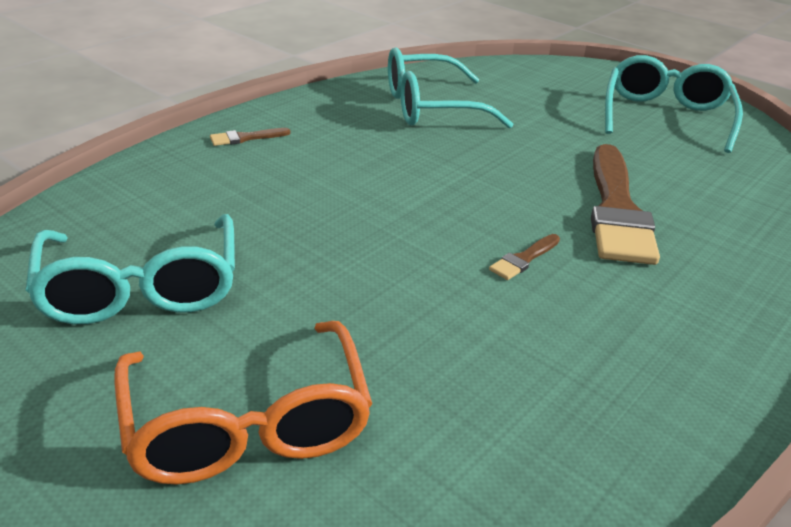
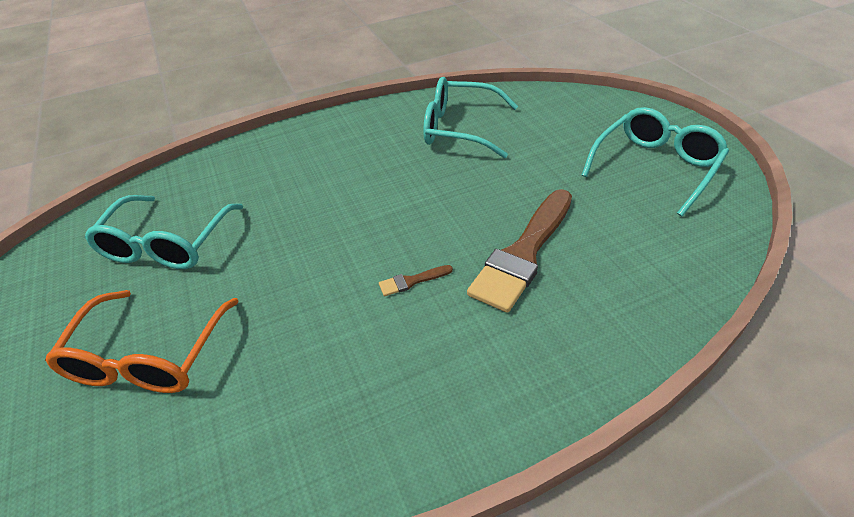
camera: 30 degrees right, 10 degrees up
(245, 138) = (311, 137): brown brush -> none

